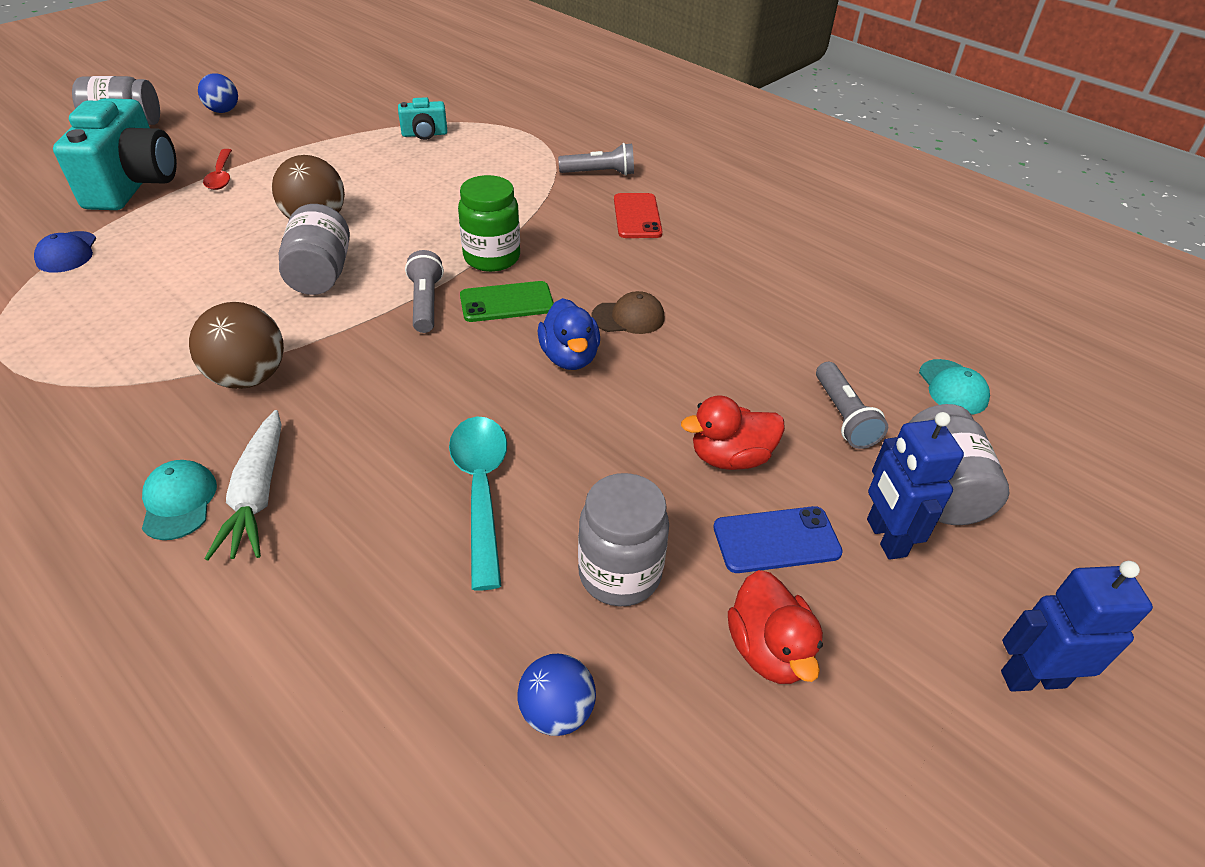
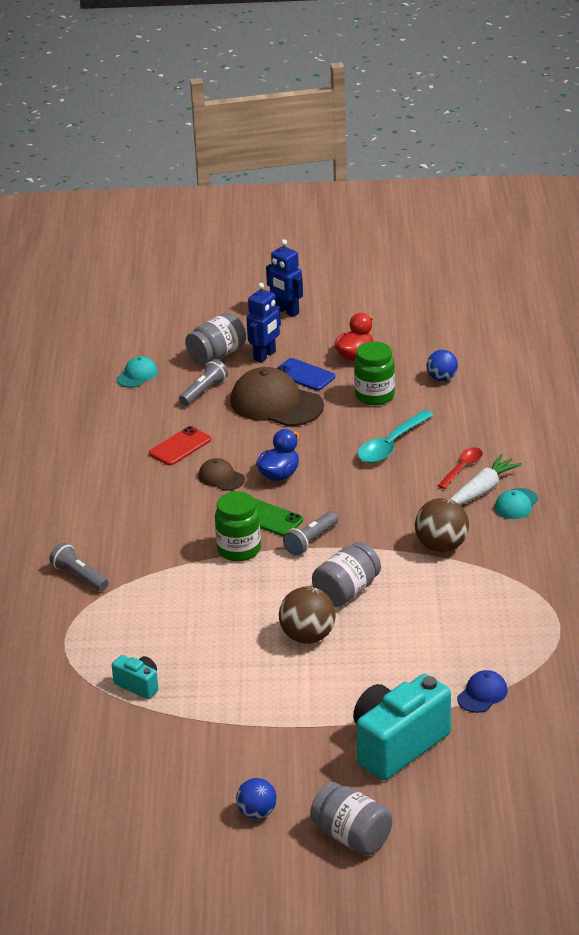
camera: 130 degrees left, 10 degrees down
(221, 176) = (329, 720): red spoon -> red spoon (462, 468)
(619, 574) = (374, 396): grey jar -> green jar
(637, 216) = (114, 531): red phone -> red phone (180, 446)
(730, 457) = (276, 404): red duck -> brown cap

